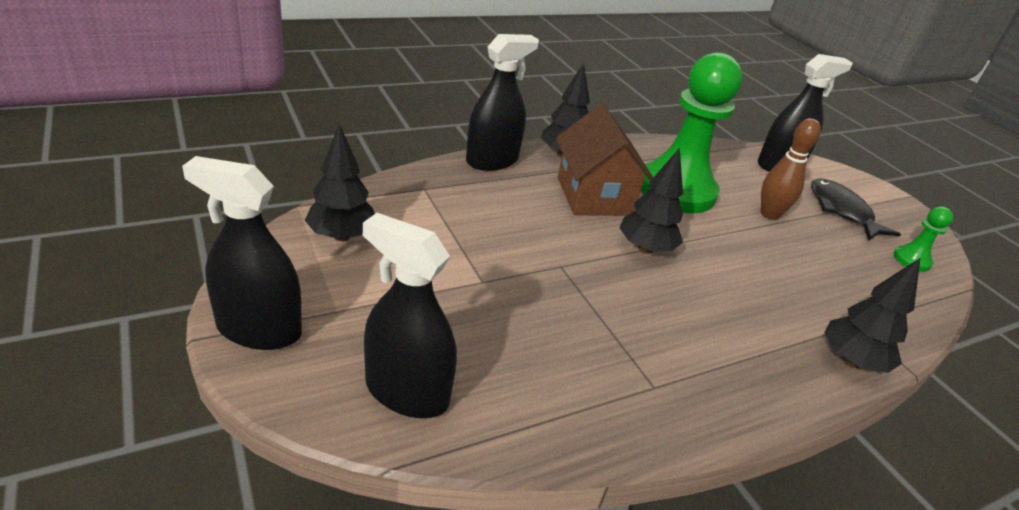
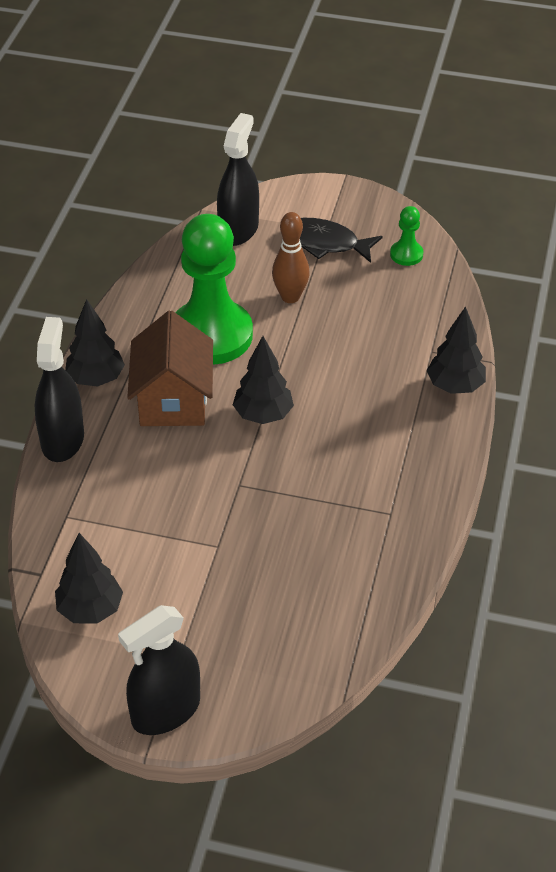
camera: 45 degrees left, 10 degrees up
(407, 392) = (292, 653): black spray bottle -> none
(594, 196) = (173, 400): brown house -> brown house turned 60 degrees clockwise

